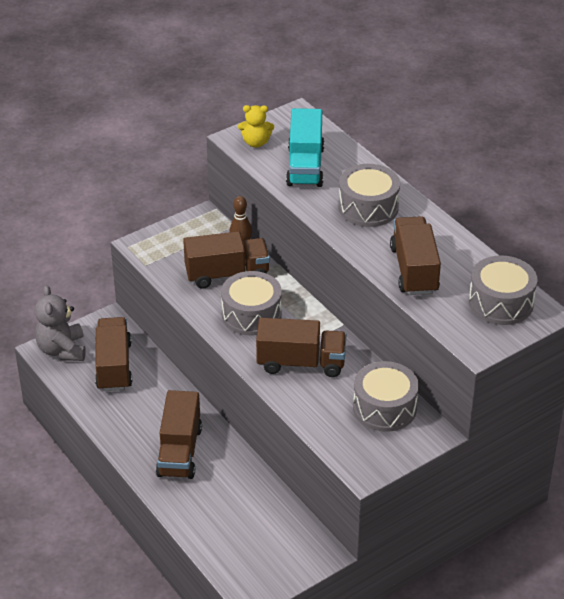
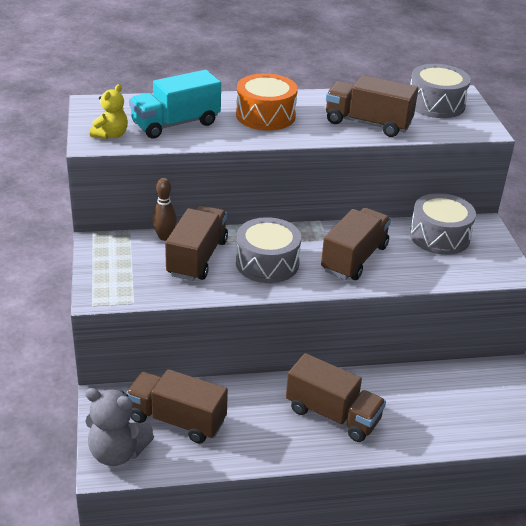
camera: 65 degrees left, 5 degrees down
(305, 166) = (175, 124): turquoise truck -> turquoise truck turned 120 degrees clockwise
(368, 207) = (265, 115): grey drum -> orange drum

